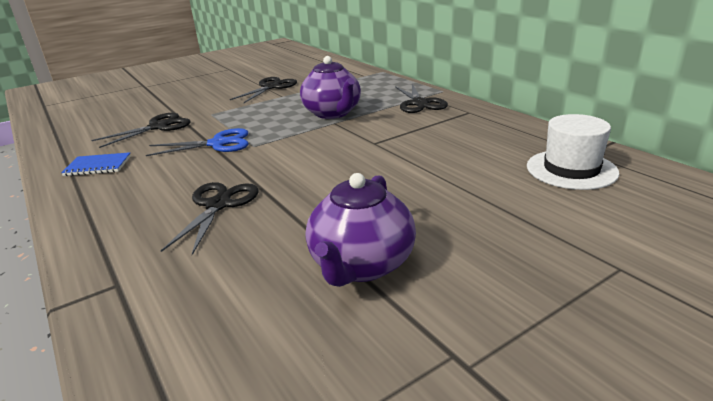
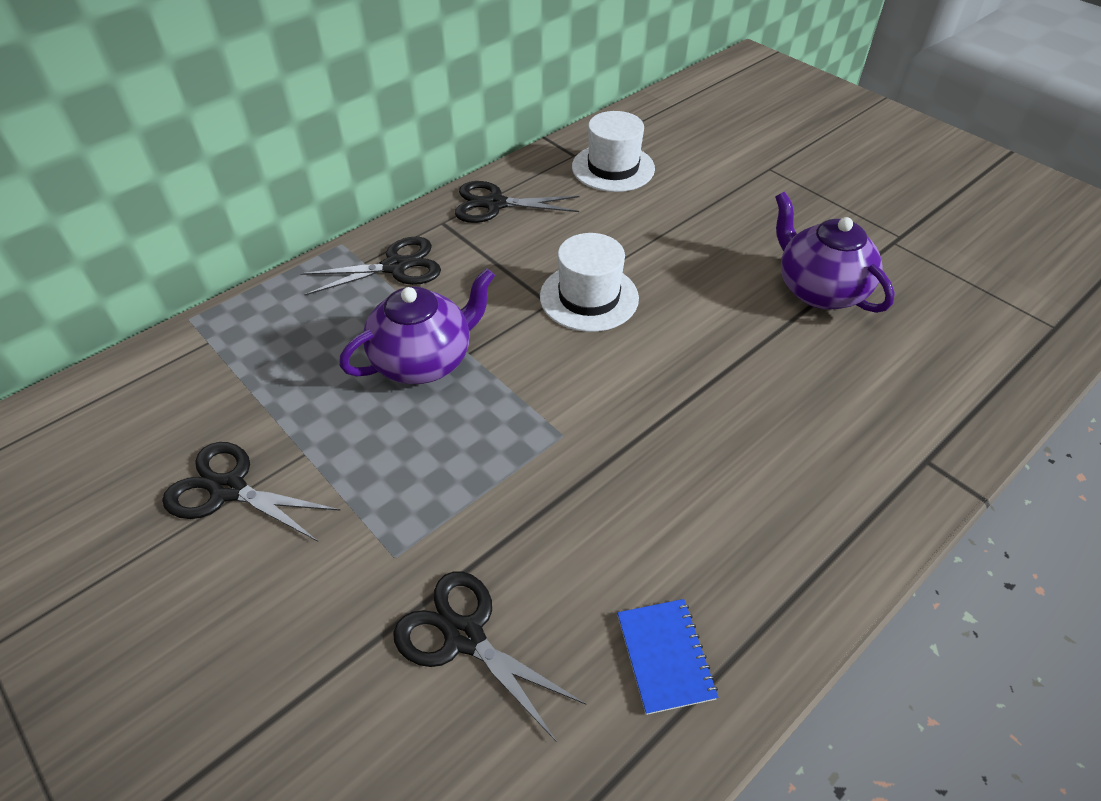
camera: 100 degrees left, 20 degrees up
(218, 144) = (555, 489): blue scissors -> none
(218, 205) = (750, 424): black scissors -> black scissors (495, 204)
(361, 265) = (819, 290): purple teapot -> purple teapot turned 135 degrees counterclockwise
(377, 155) = (589, 297): none -> white hat

